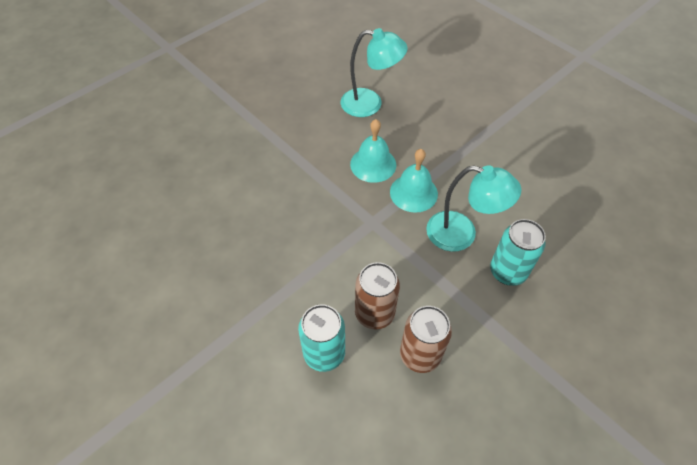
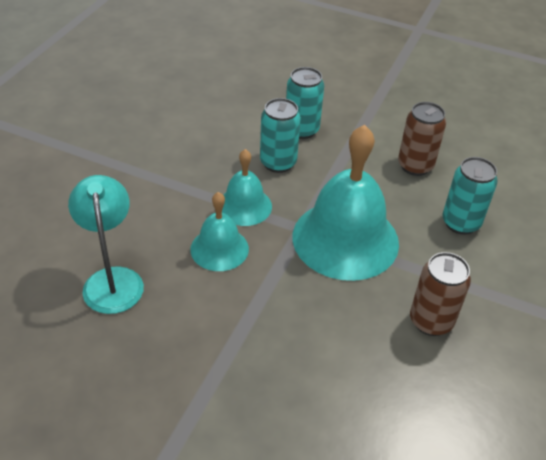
camera: 115 degrees left, 10 degrees down
(347, 248) = (345, 239): none -> turquoise bell
(374, 313) = (400, 201): brown can -> brown can (431, 321)
(461, 234) = (278, 163): turquoise lamp -> turquoise can

